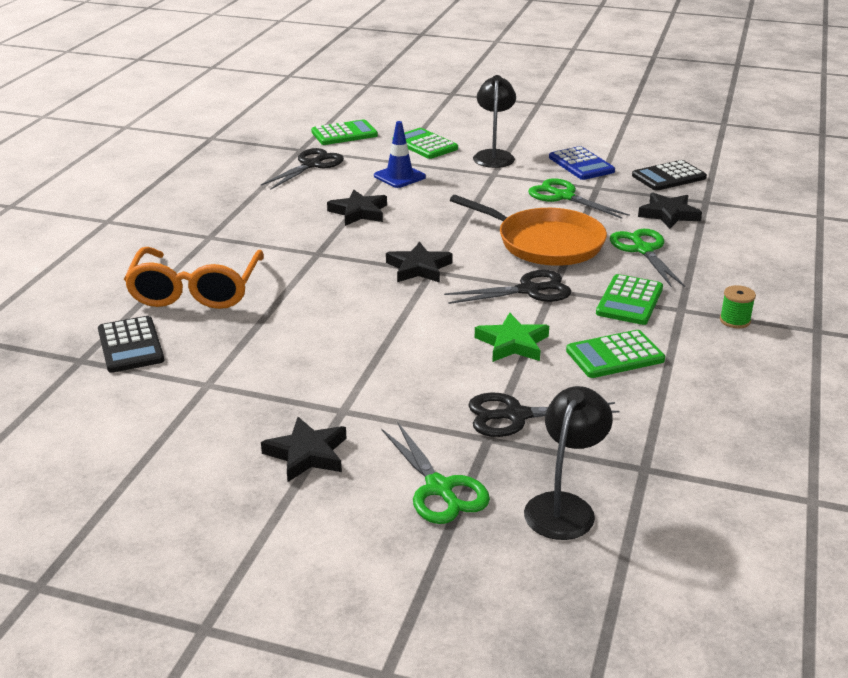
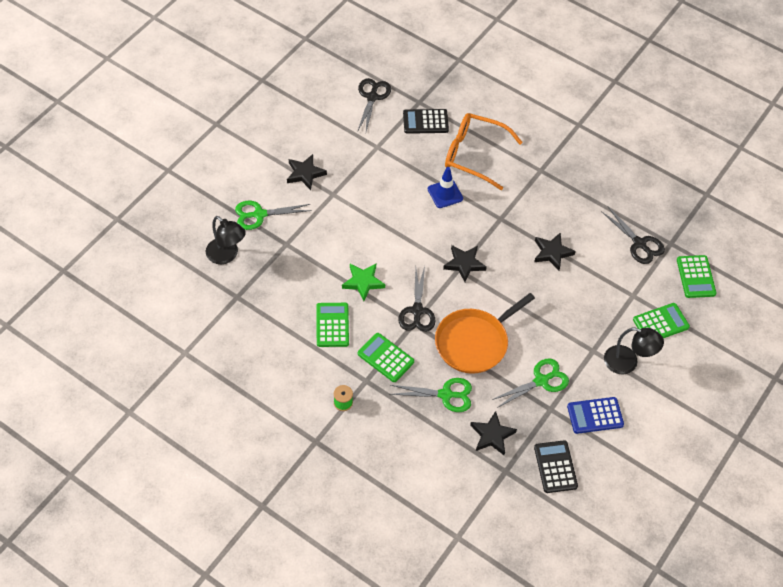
camera: 105 degrees right, 25 degrees up
(399, 176) = (604, 291): blue traffic cone -> blue traffic cone (445, 194)
(516, 416) = (298, 261): black scissors -> black scissors (372, 97)

